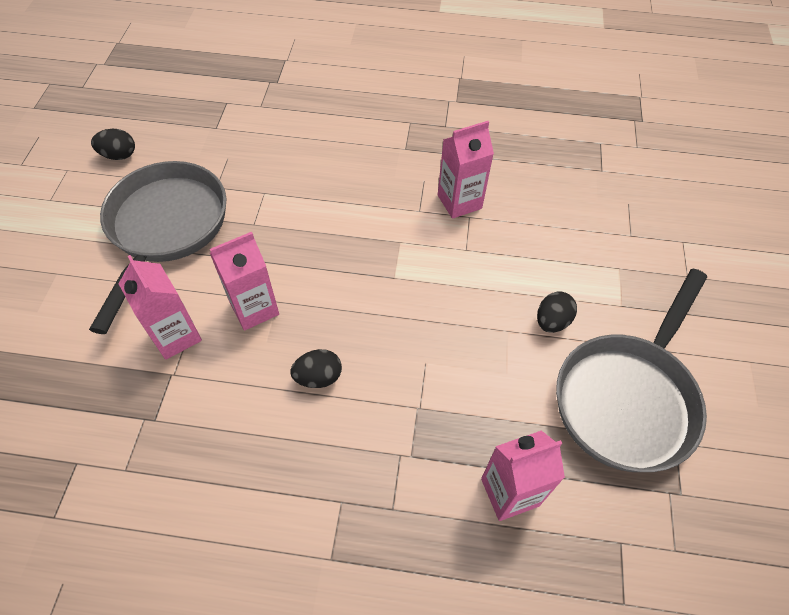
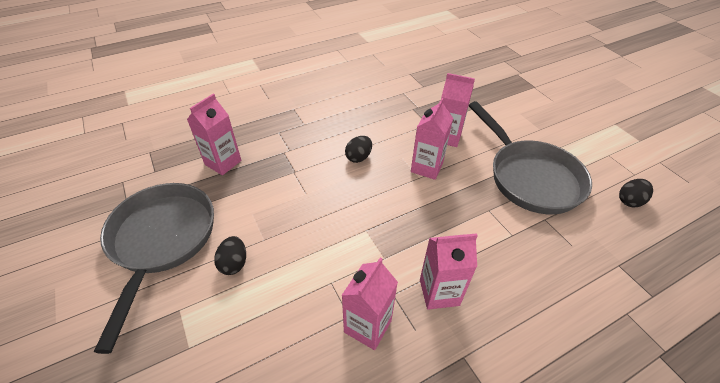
camera: 145 degrees right, 10 degrees down
(379, 191) = (439, 292): none -> pink carton

